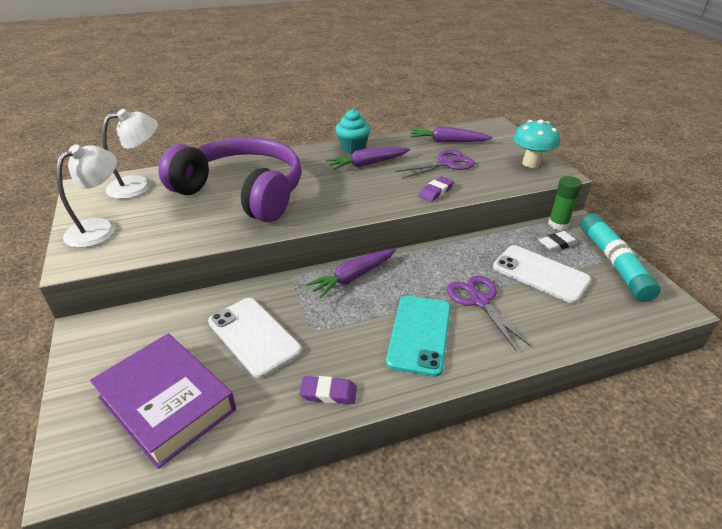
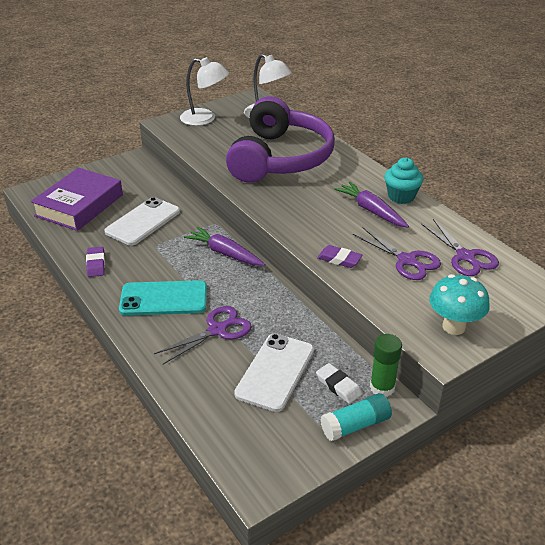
camera: 75 degrees right, 0 degrees up
(447, 141) = (465, 256): purple carrot -> purple scissors
(630, 283) = (287, 447): turquoise glue stick -> none

